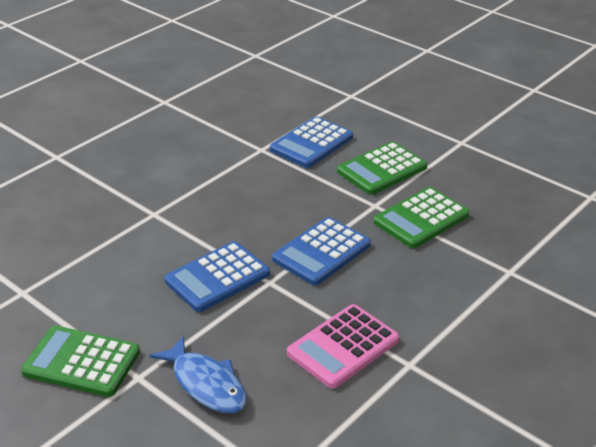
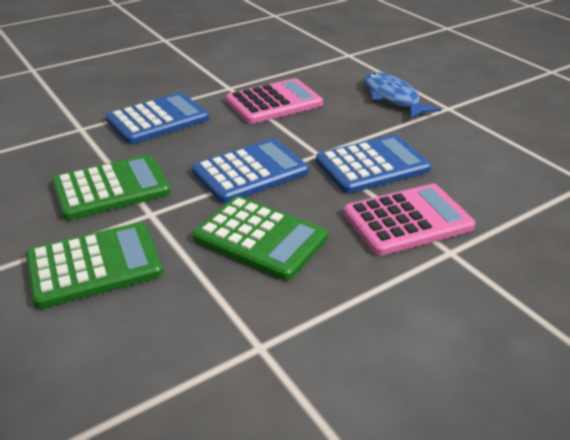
camera: 165 degrees left, 0 degrees up
(81, 362) = (500, 122): green calculator -> green calculator (260, 238)
(184, 231) = (407, 220): none -> pink calculator
(311, 143) = (164, 343): blue calculator -> blue calculator (158, 119)

